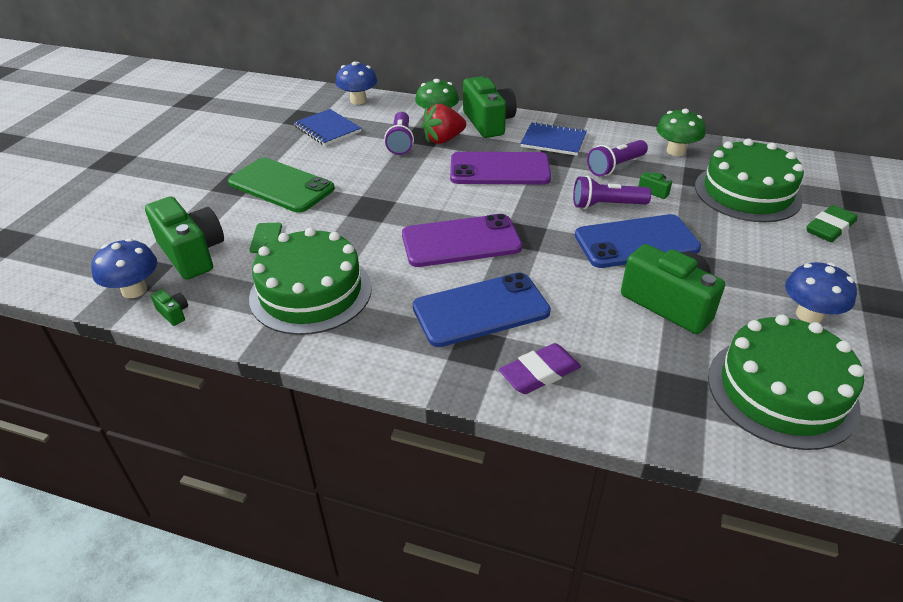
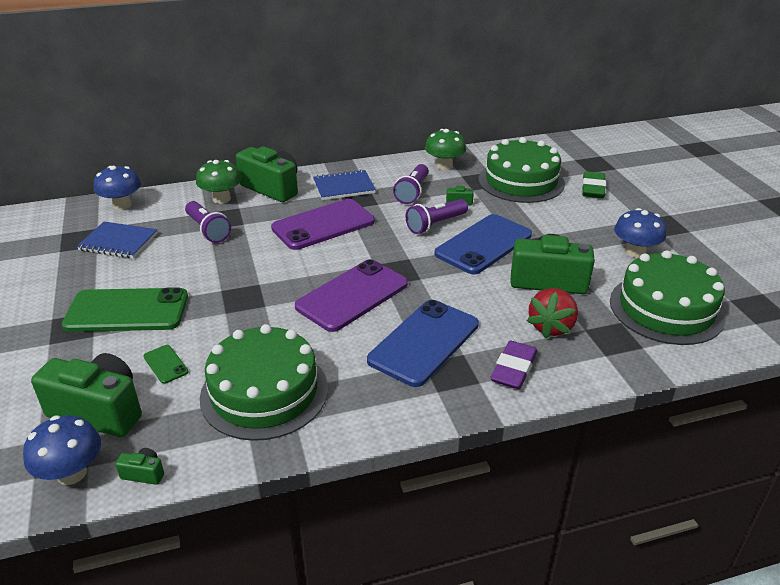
camera: 35 degrees left, 5 degrees down
(443, 140) = (247, 215): red strawberry -> red strawberry (551, 327)

